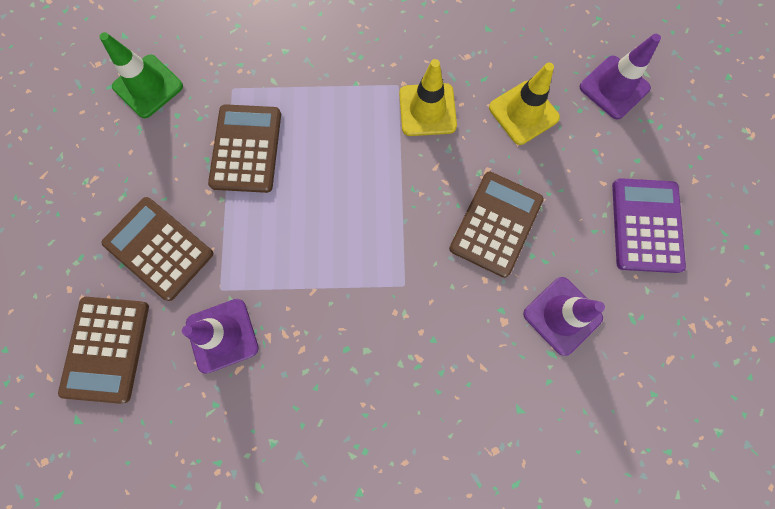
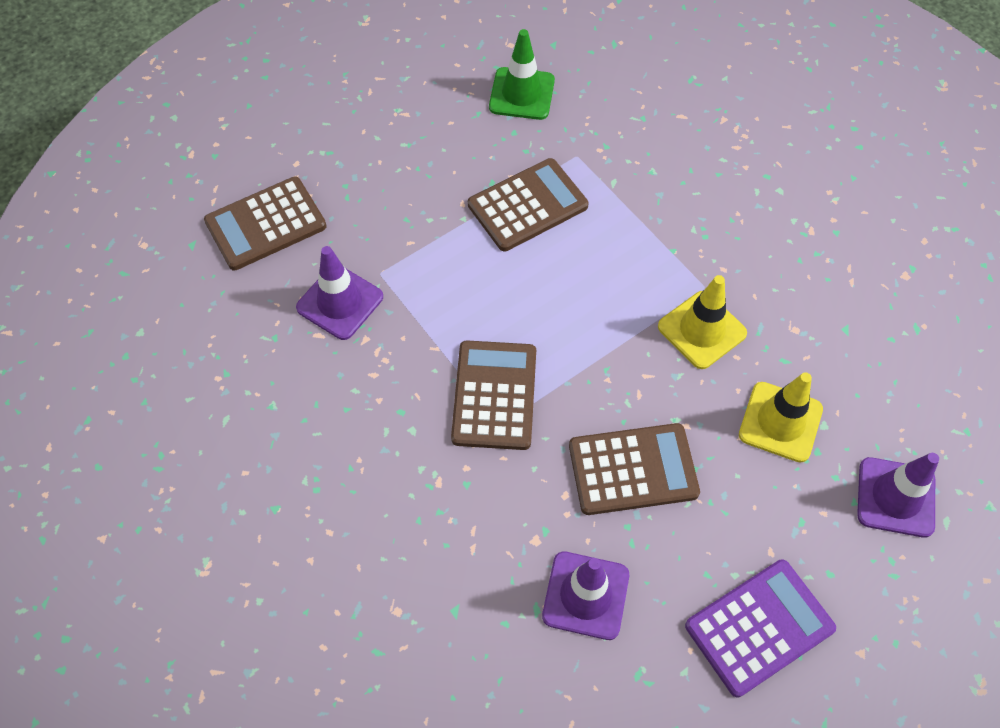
camera: 55 degrees right, 15 degrees down
(159, 248) = (381, 202): brown calculator -> brown calculator (494, 395)

